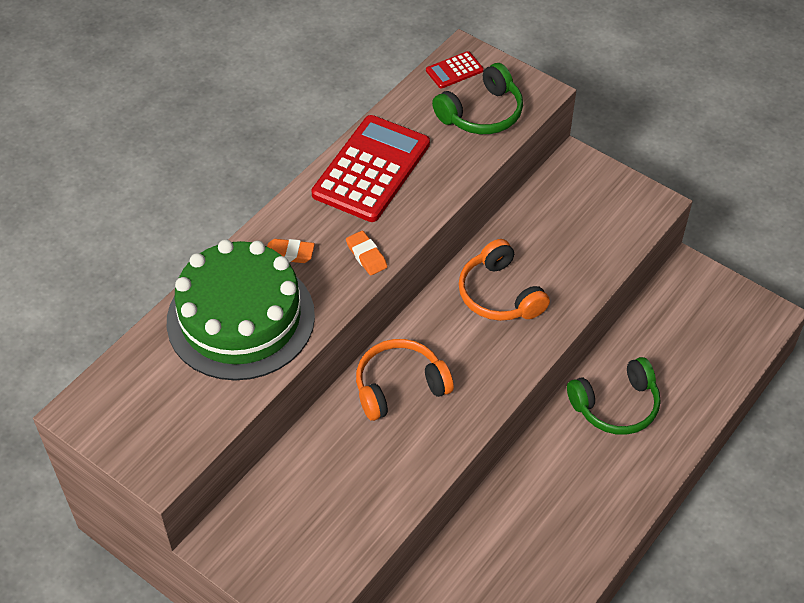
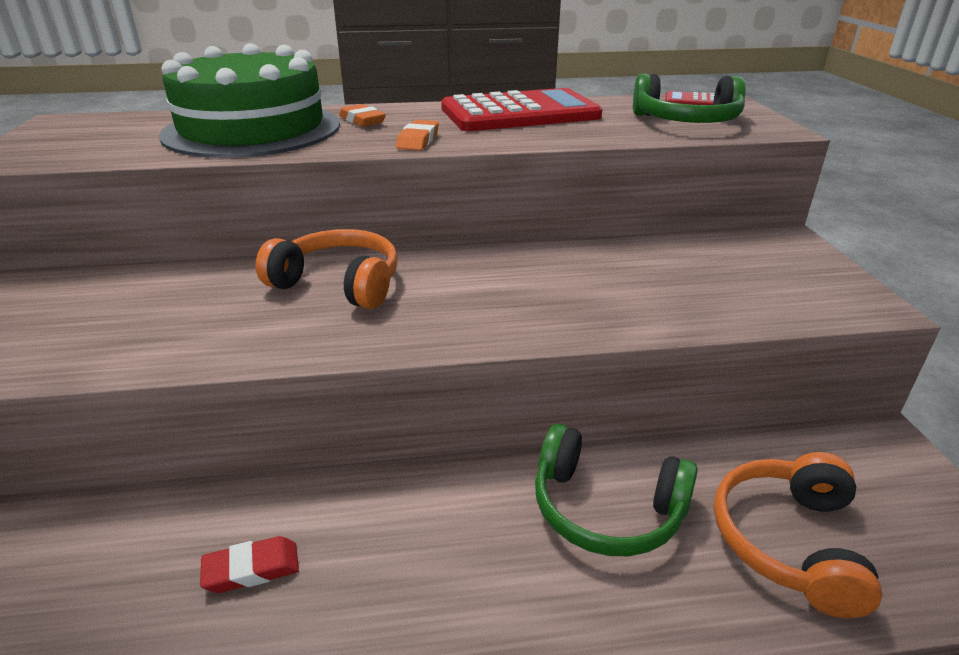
camera: 45 degrees right, 20 degrees down
(499, 294) = (552, 279): orange headphones -> orange headphones (789, 541)
(518, 554) = (252, 569): none -> red eraser

